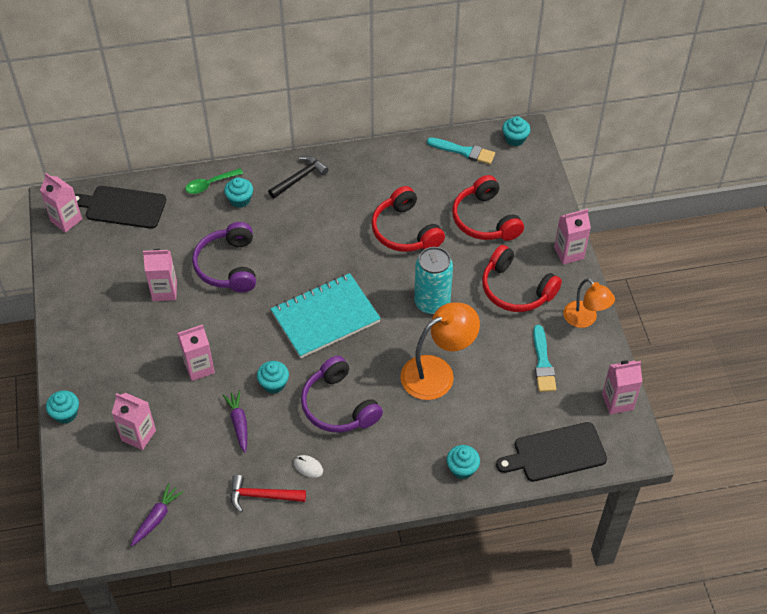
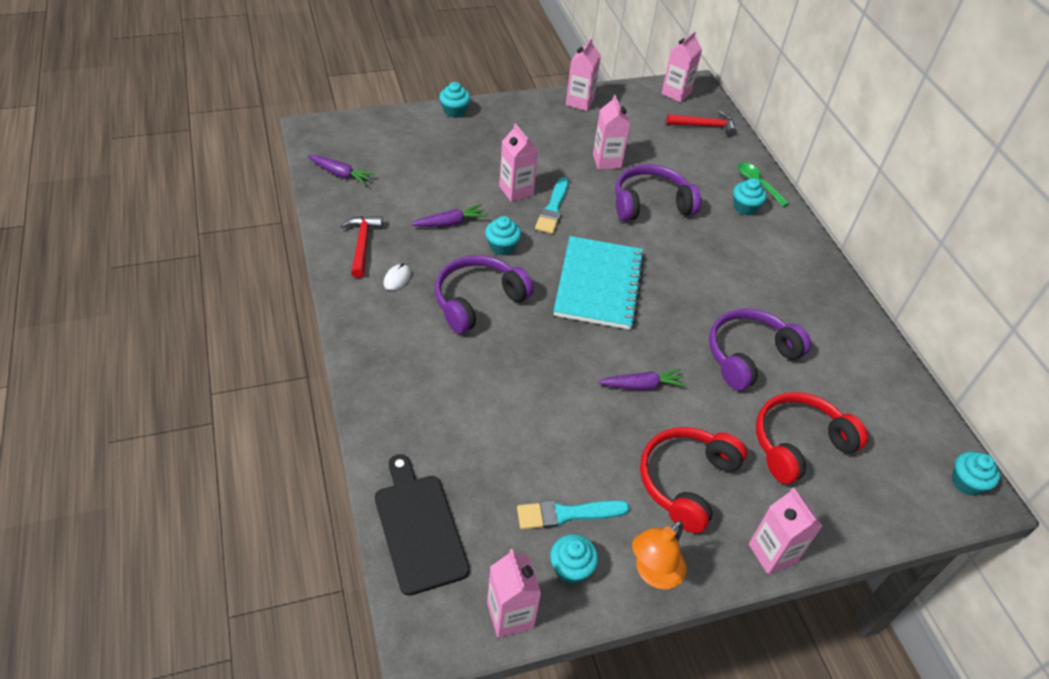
camera: 80 degrees right, 5 degrees down
(122, 207) = (704, 126): black cutting board -> red hammer
(138, 435) = (433, 156): pink carton -> pink carton (579, 102)
(299, 178) = (796, 254): black hammer -> none
(325, 317) = (598, 285): turquoise notebook -> turquoise notebook turned 45 degrees clockwise
(405, 231) = (749, 355): red headphones -> purple headphones
(432, 303) = (642, 385): turquoise can -> purple carrot
(437, 372) = (535, 392): orange lamp -> none
(462, 468) = (395, 420): turquoise cupcake -> turquoise cupcake (571, 568)
(464, 151) = (912, 418): turquoise brush -> turquoise brush (553, 209)

